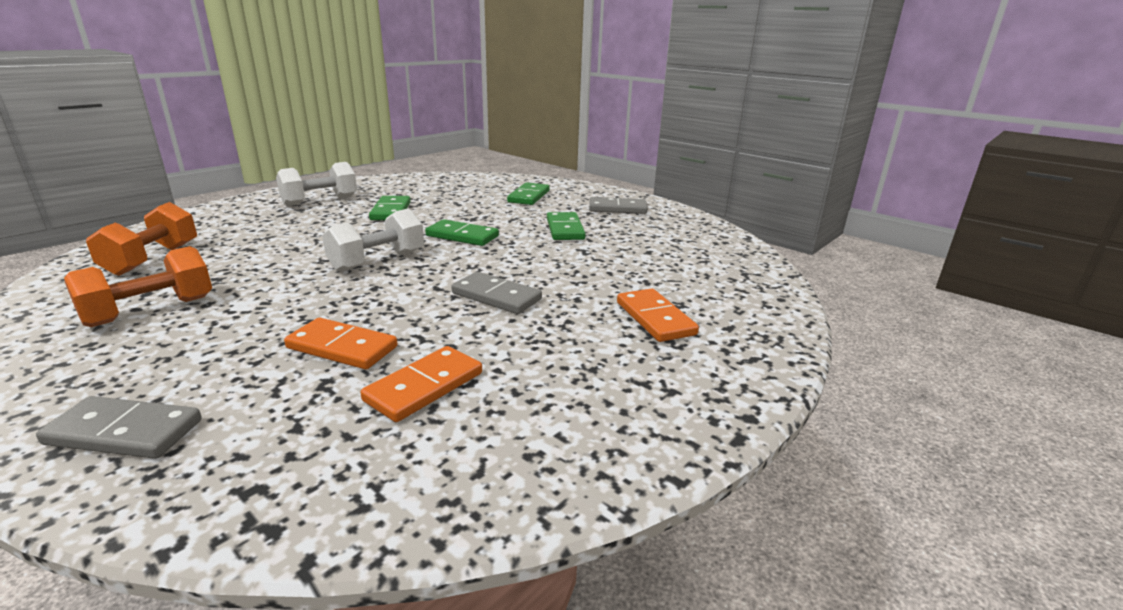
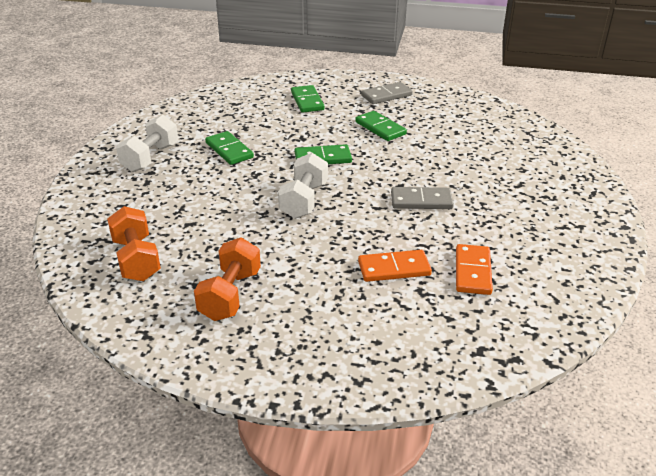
camera: 30 degrees left, 10 degrees up
(124, 432) = (373, 358): grey domino -> none
(655, 318) = (522, 184): orange domino -> none

